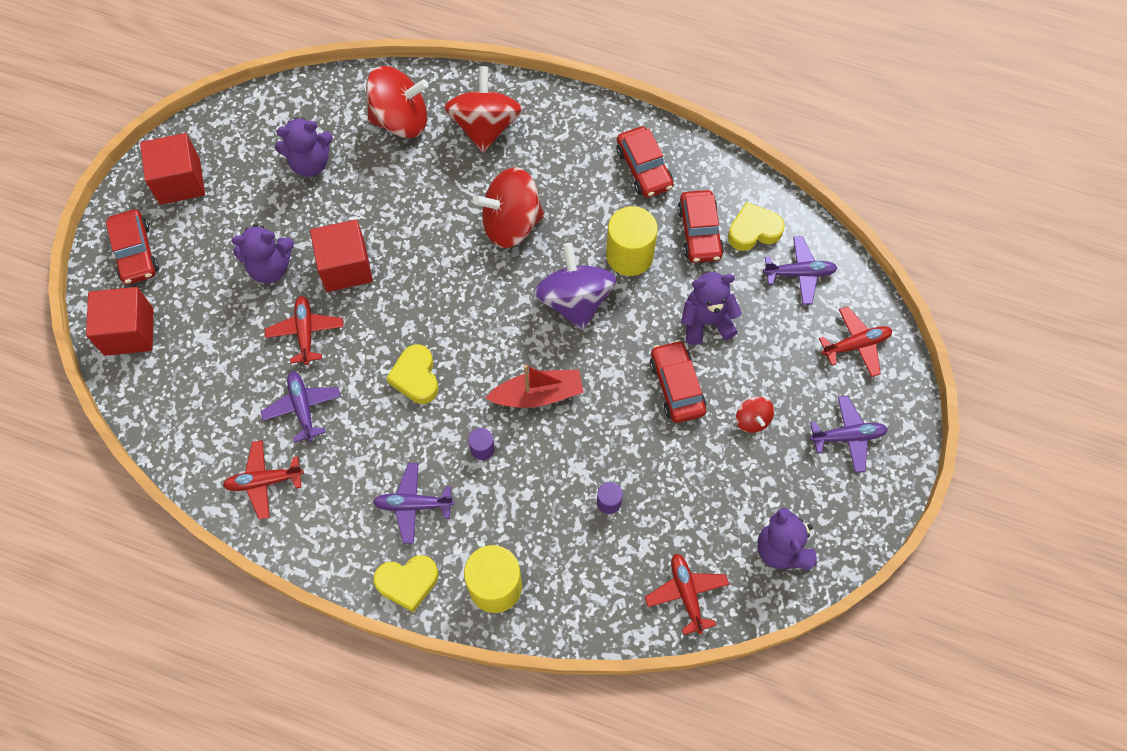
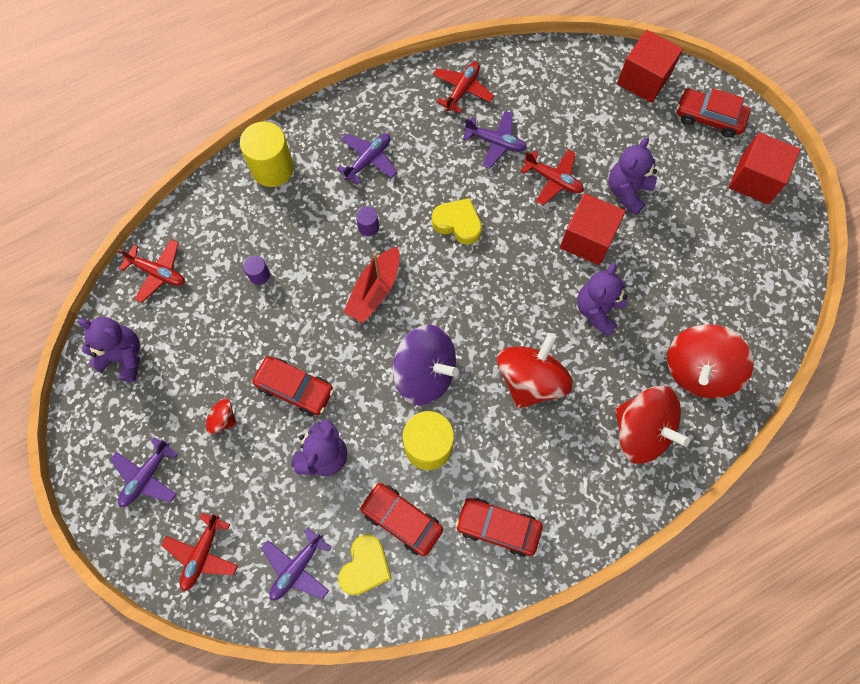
camera: 130 degrees right, 5 degrees up
(310, 163) = (704, 276): purple teddy bear -> purple teddy bear (598, 310)
(408, 582) = (322, 124): yellow heart -> none

